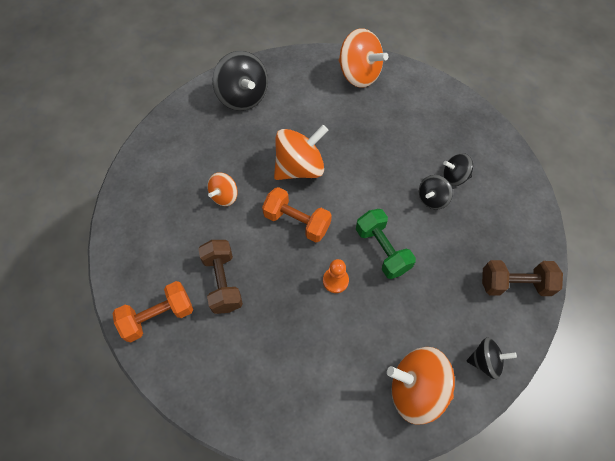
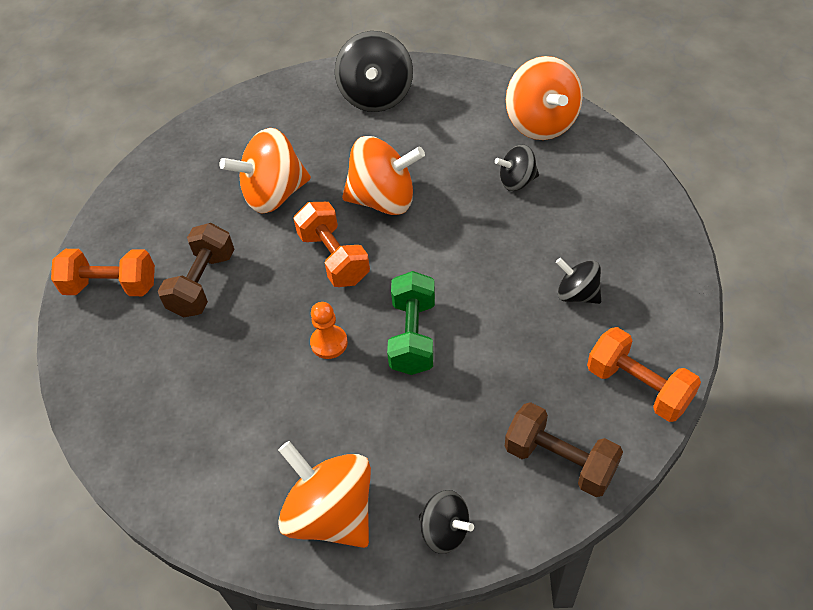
camera: 35 degrees right, 10 degrees down
(224, 196) = (273, 194): orange spinning top -> orange spinning top, size x1.79
(432, 199) = (525, 306): black spinning top -> black spinning top (516, 181)
(523, 218) = (638, 386): none -> orange dumbbell

